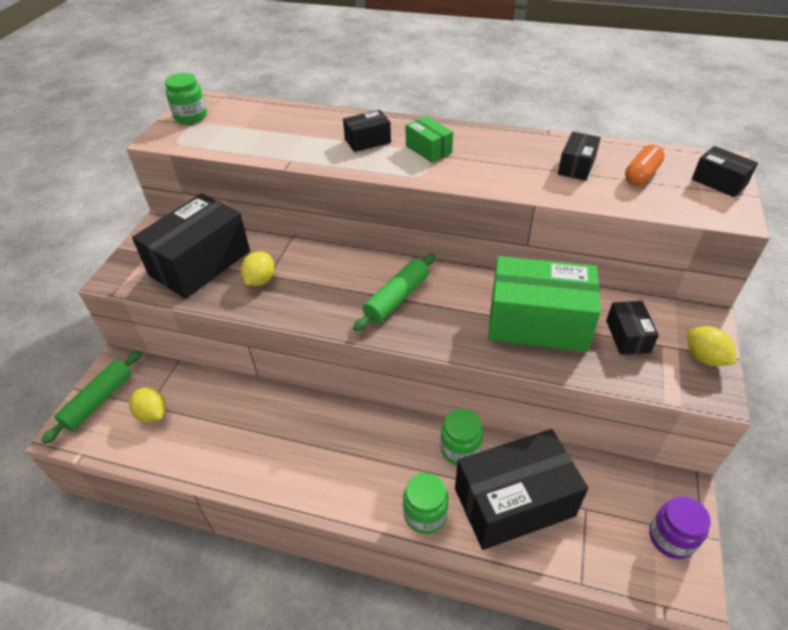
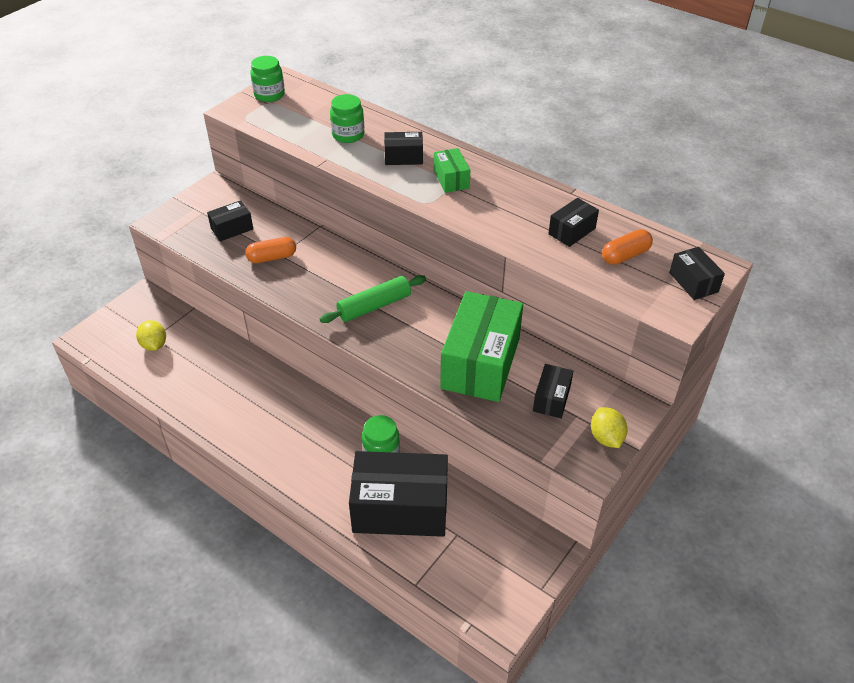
camera: 20 degrees right, 0 degrees up
(98, 401) = (119, 321): green rolling pin -> none
(200, 263) = (232, 229): black box -> black box, size x0.47
(260, 280) = (272, 257): yellow lemon -> orange capsule
(425, 514) = (323, 491): green jar -> green jar (348, 135)
(537, 322) = (480, 363): green box -> green box turned 75 degrees clockwise
(671, 538) = (513, 581): purple jar -> none

